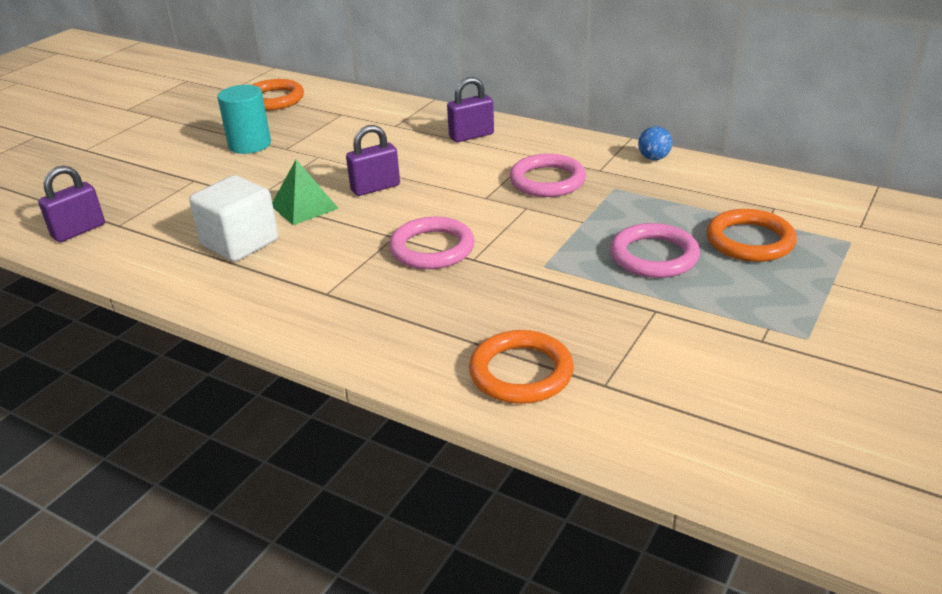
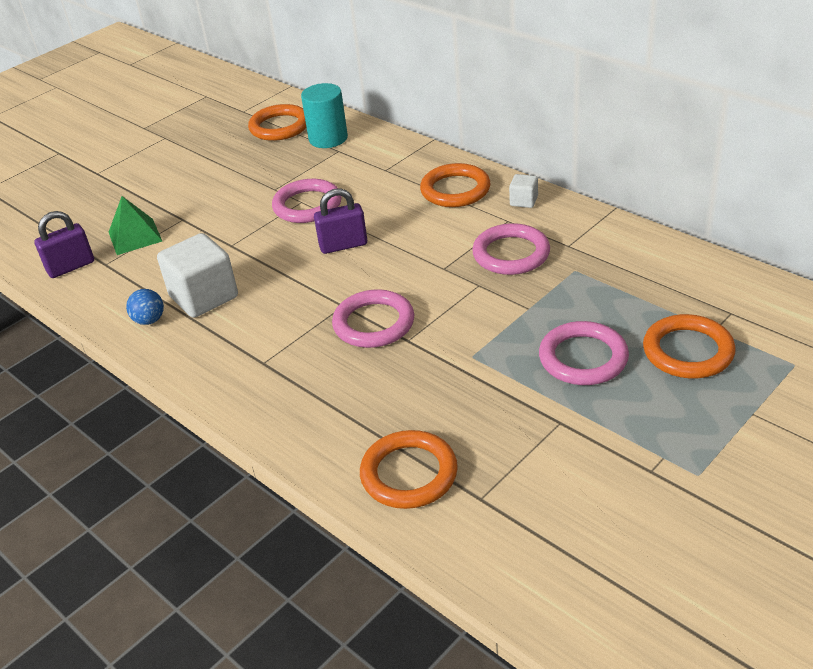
camera: 15 degrees right, 5 degrees up
(249, 144) = (243, 181): turquoise cylinder -> turquoise cylinder (328, 138)
(304, 207) = (272, 261): green pyramid -> green pyramid (135, 236)
(325, 159) = (307, 205): none -> pink ring
(471, 136) = (455, 190): purple padlock -> orange ring
(541, 139) = (523, 201): none -> white cube
(653, 158) = (629, 236): blue ball -> blue ball (149, 320)

